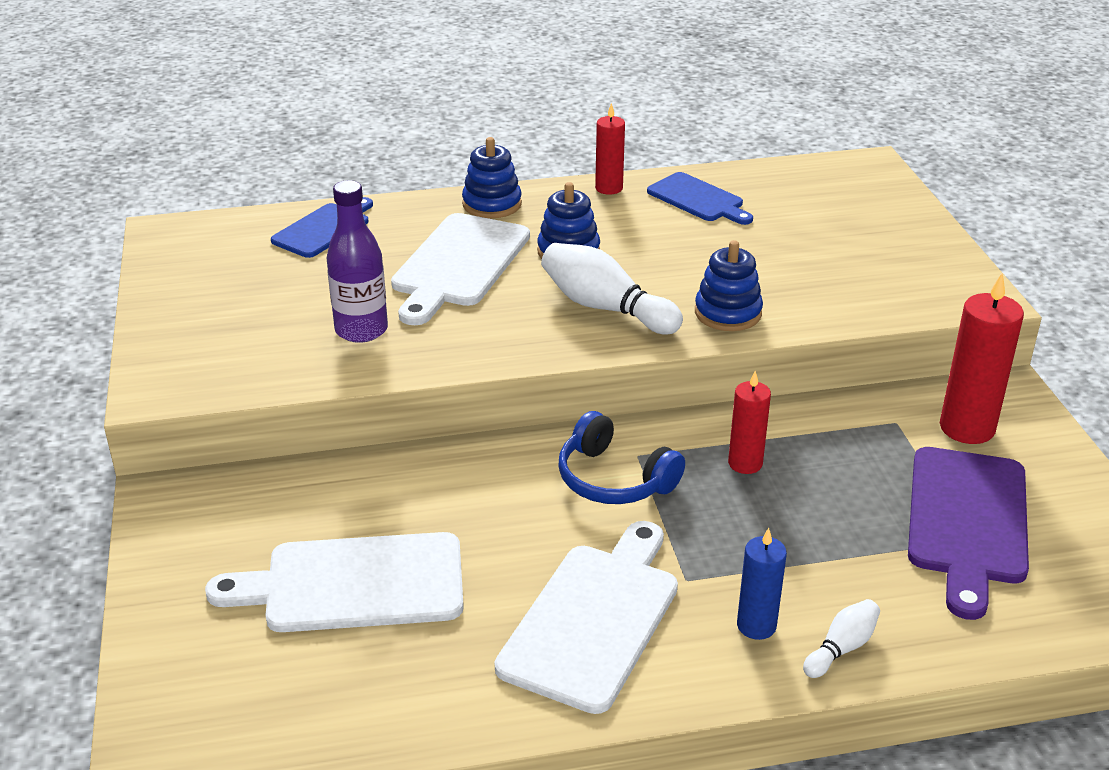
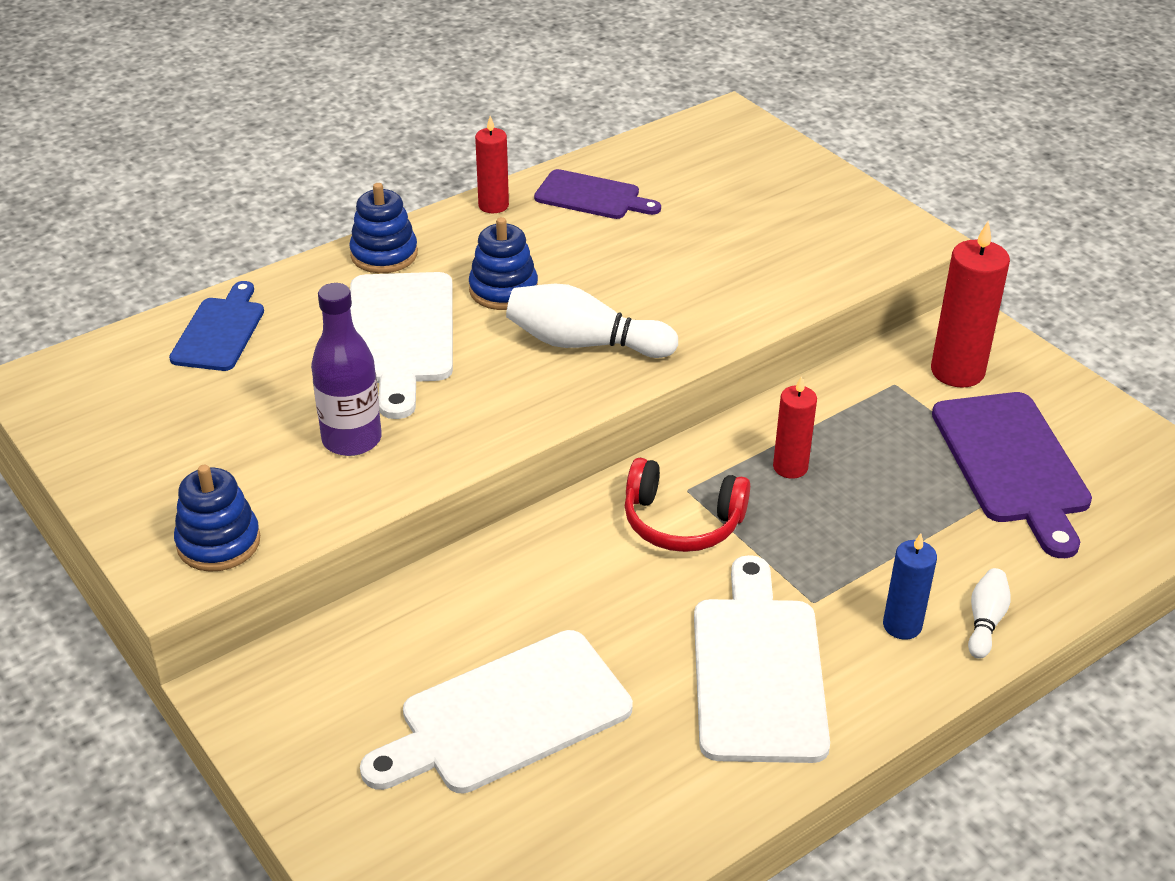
camera: 25 degrees left, 5 degrees up
(614, 479) = (682, 522): blue headphones -> red headphones
(698, 199) = (592, 196): blue cutting board -> purple cutting board
(728, 313) = (704, 317): blue stacking toy -> blue stacking toy (218, 542)

